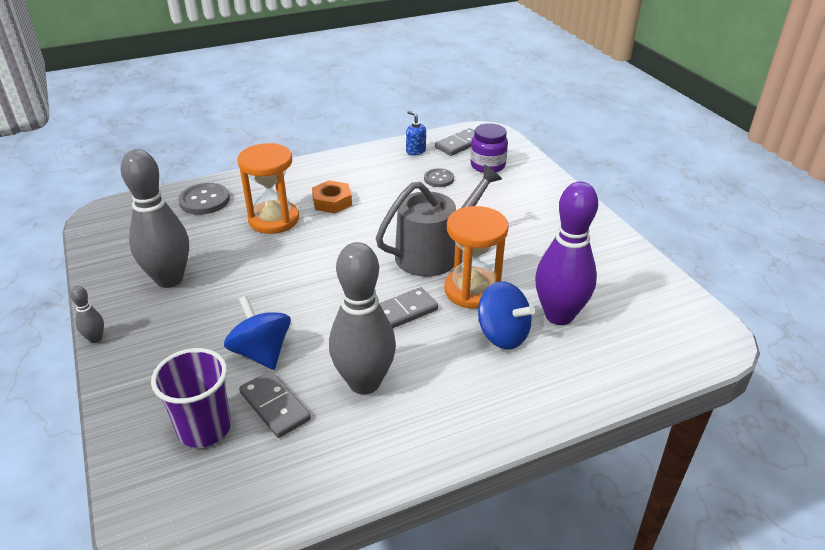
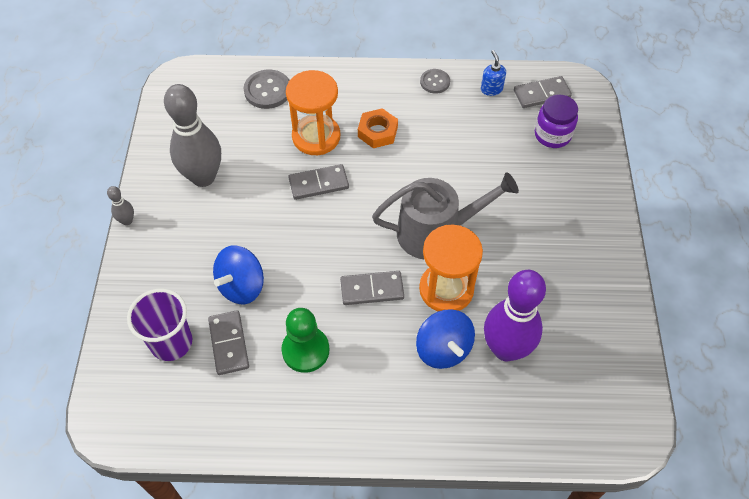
camera: 25 degrees right, 20 degrees up
(261, 352) = (241, 286): blue spinning top -> blue spinning top turned 135 degrees counterclockwise
(297, 251) = (318, 184): none -> grey domino
(364, 382) = (305, 350): grey bowling pin -> green pawn
(439, 179) = (493, 137): grey button -> grey button (435, 82)

